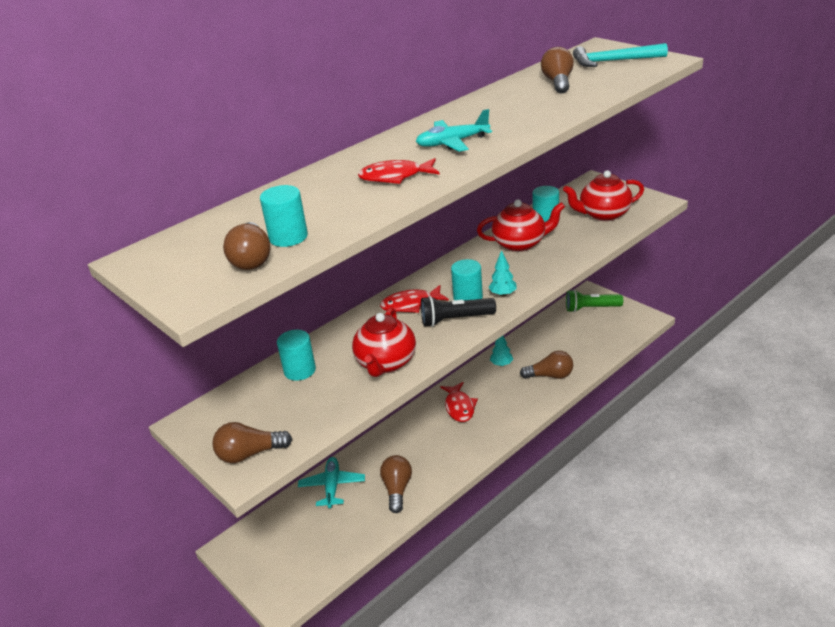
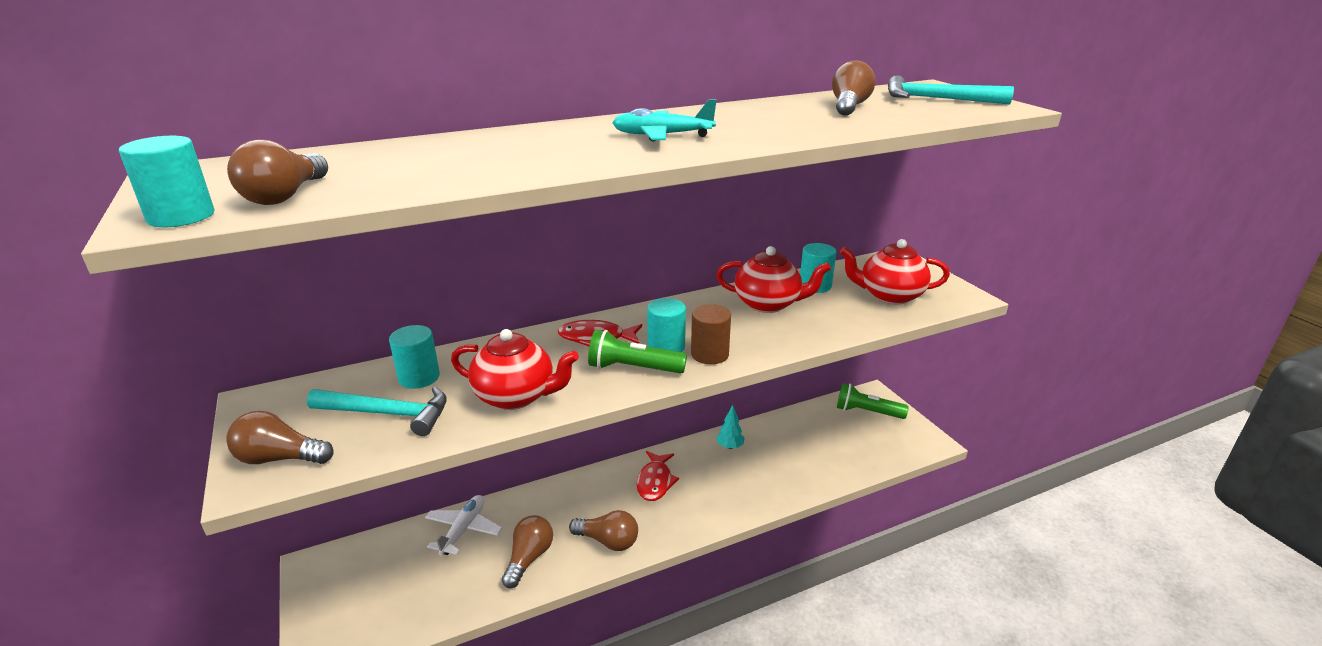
camera: 15 degrees right, 5 degrees down
(288, 237) = (357, 184): turquoise cylinder -> turquoise cylinder (181, 216)
(301, 402) = (388, 414): none -> turquoise hammer
(332, 486) = (463, 530): turquoise plane -> white plane
(386, 363) = (516, 396): red teapot -> red teapot turned 105 degrees counterclockwise
(395, 177) = (556, 153): red fish -> none
(455, 319) = (633, 368): black flashlight -> green flashlight
(503, 294) = (709, 354): turquoise tree -> brown cylinder
(550, 375) = (779, 476): brown light bulb -> brown light bulb (608, 541)

